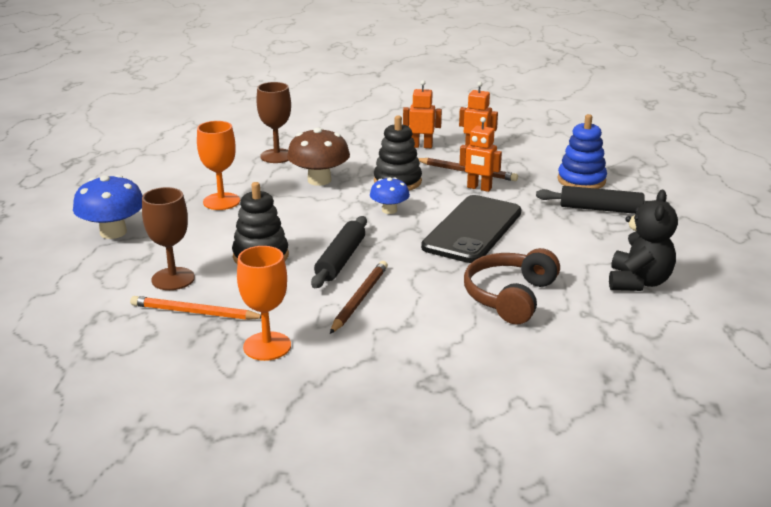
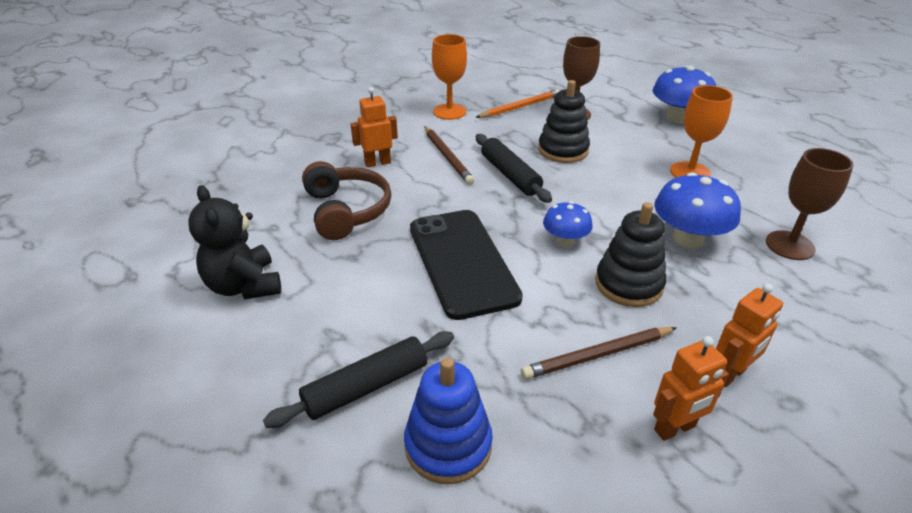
camera: 135 degrees right, 10 degrees up
(319, 180) = (687, 239): brown mushroom -> blue mushroom
(479, 188) = (542, 331): orange robot -> orange robot (377, 163)

